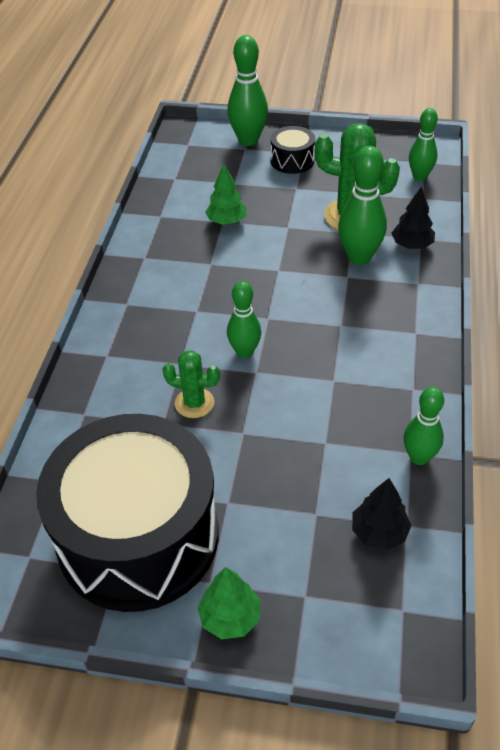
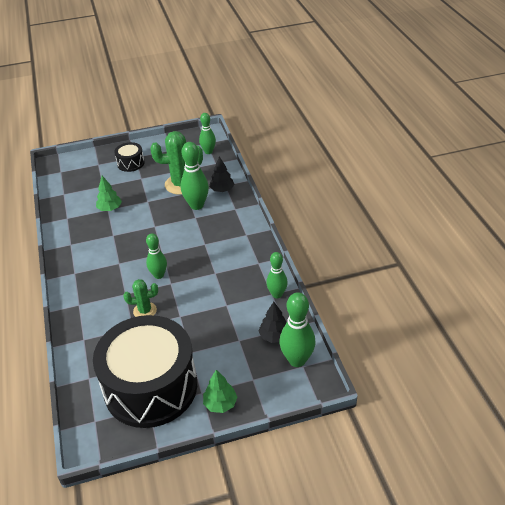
camera: 25 degrees left, 5 degrees down
(248, 140) = (97, 159): green bowling pin -> green bowling pin (297, 360)

